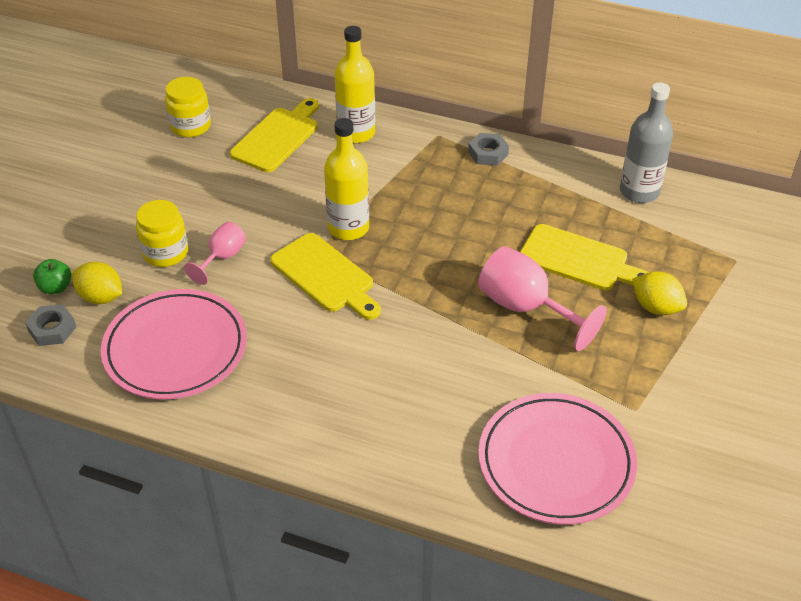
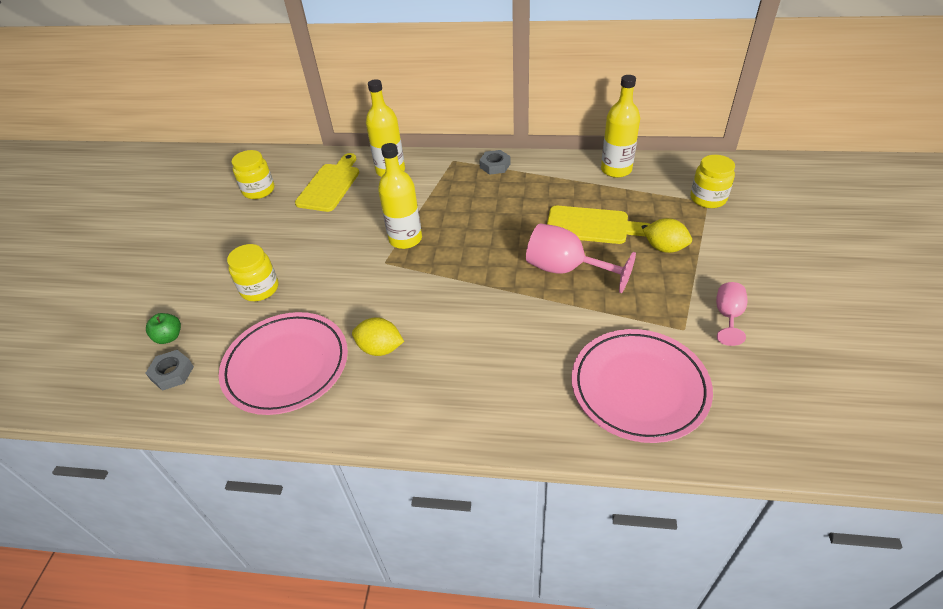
camera: 10 degrees left, 0 degrees up
(101, 297) = (211, 336): yellow lemon -> yellow lemon (380, 348)
(222, 258) = (308, 283): pink goblet -> pink goblet (728, 316)
(325, 276) = (398, 279): yellow cutting board -> none
(639, 191) = (616, 170): grey bottle -> yellow bottle
(739, 255) = (708, 198): none -> yellow jar

